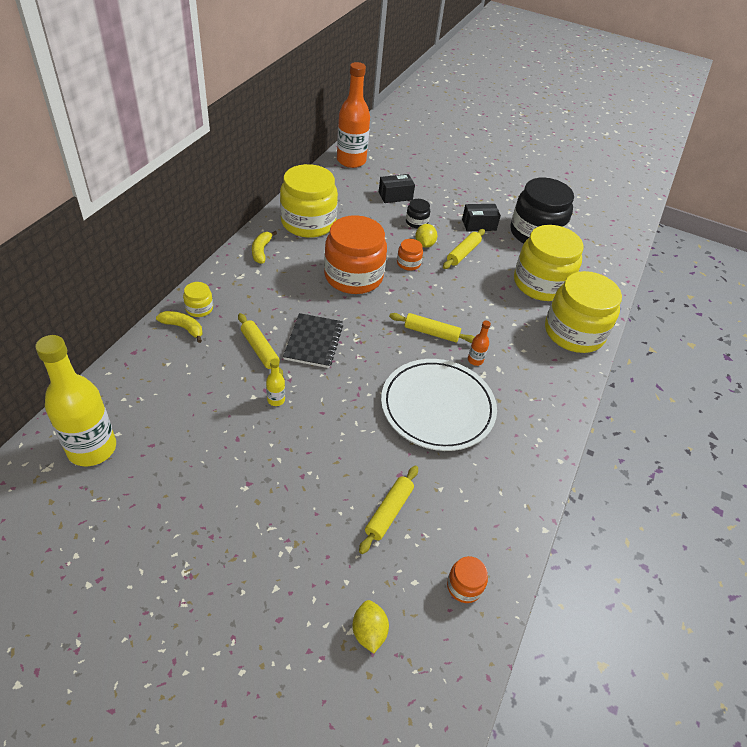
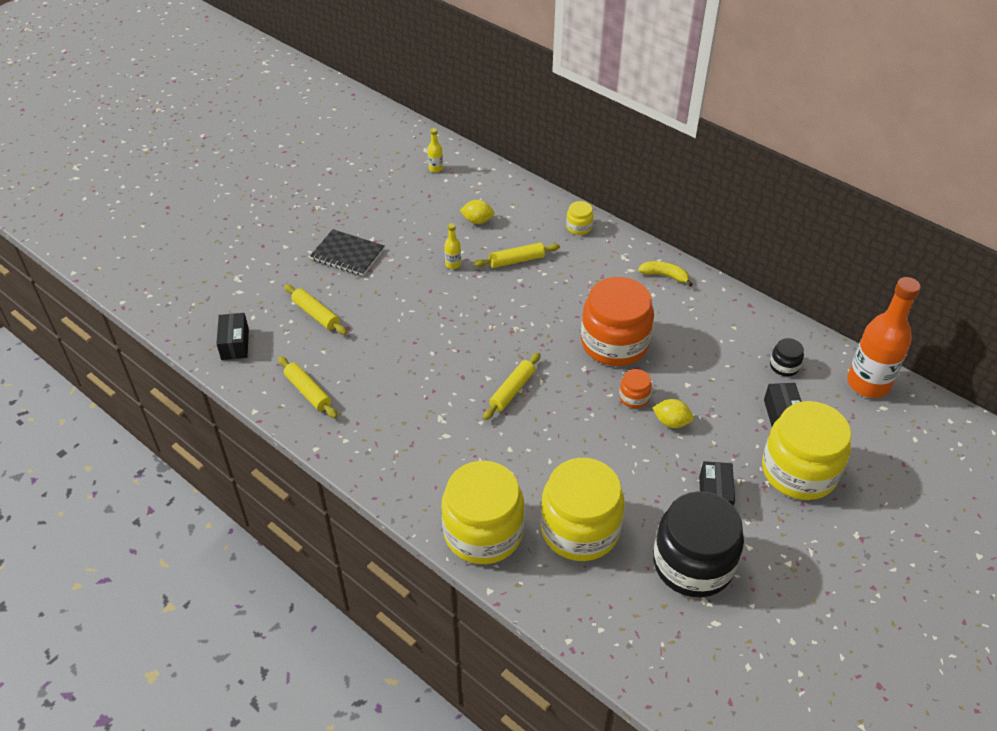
camera: 110 degrees right, 0 degrees up
(92, 448) = (435, 168): yellow bottle -> yellow bottle, size x0.41
(183, 328) = (554, 216): yellow banana -> none
(308, 222) = (718, 319): yellow jar -> yellow jar (799, 471)
(313, 342) = (518, 297): black notebook -> black notebook (347, 254)
(369, 632) = (231, 286): yellow lemon -> yellow lemon (477, 221)
(416, 222) = (720, 425): black jar -> black jar (784, 366)
(437, 407) = (410, 371): white plate -> none
(463, 253) = (650, 459): yellow rolling pin -> yellow rolling pin (308, 391)
(464, 586) = (235, 344): orange jar -> black box
(475, 360) = (463, 418): orange bottle -> none

